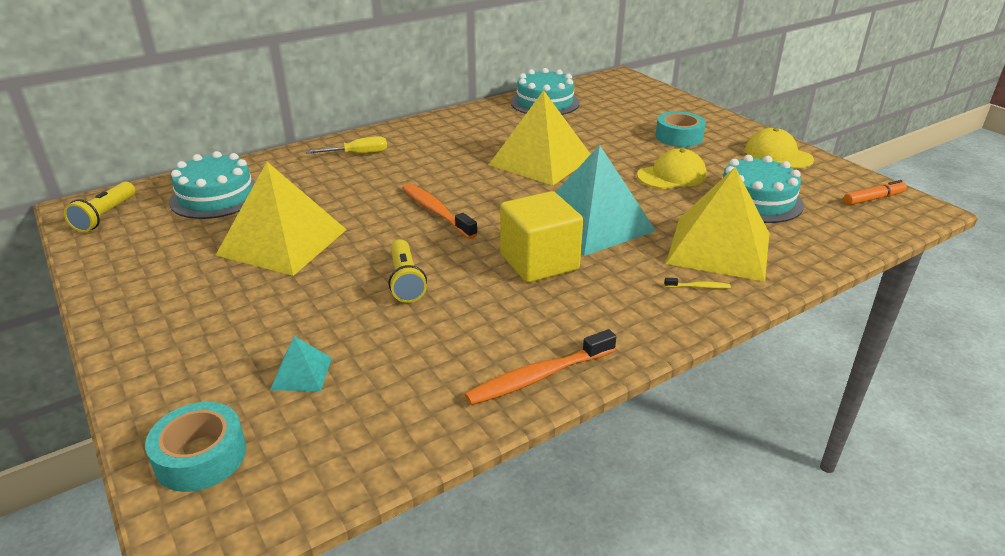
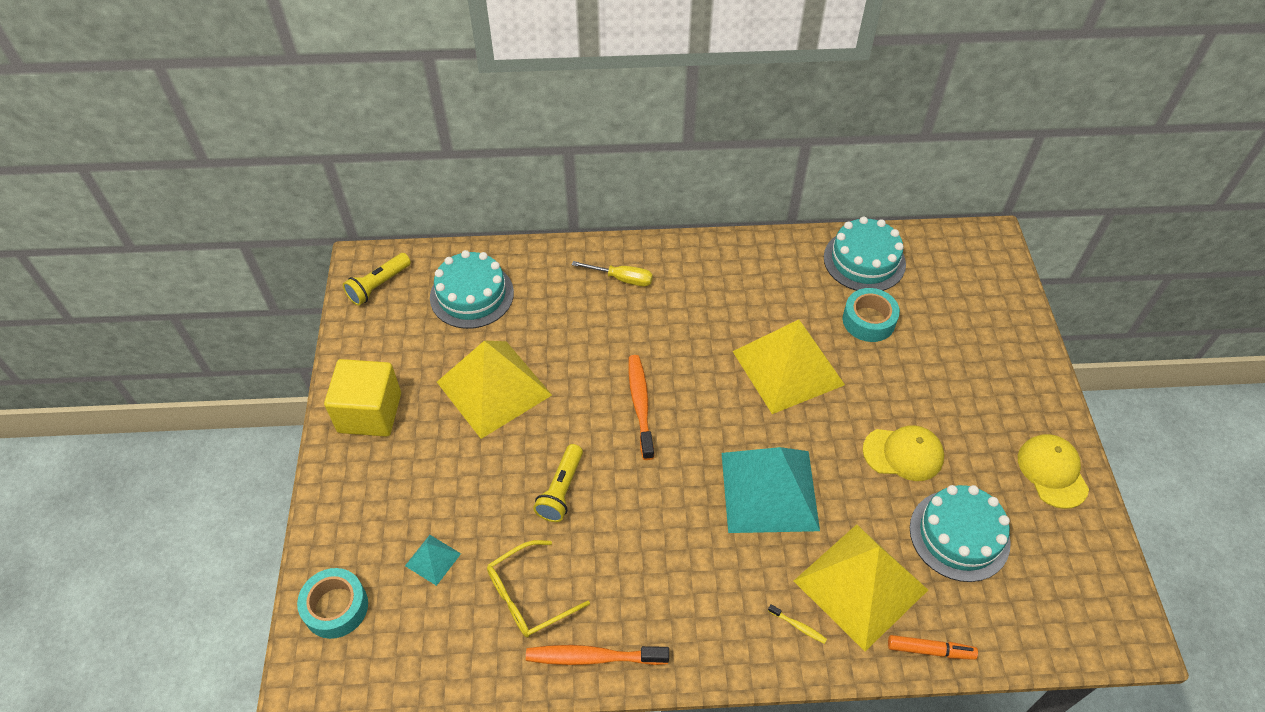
camera: 30 degrees right, 20 degrees up
(432, 360) = (528, 596): none -> yellow glasses
(539, 262) = (684, 521): yellow cube -> yellow cube (370, 412)
(679, 137) = (965, 390): turquoise tape -> turquoise tape (868, 320)
(873, 199) = (1091, 594): orange marker -> orange marker (930, 650)

